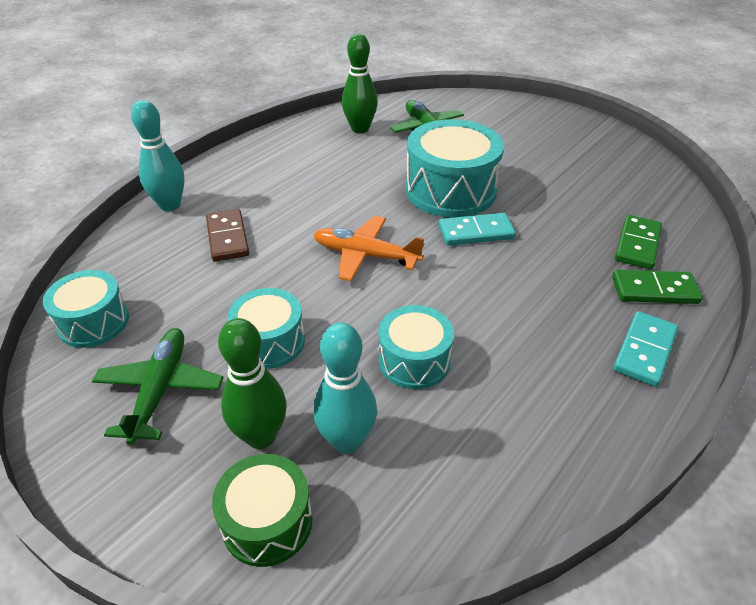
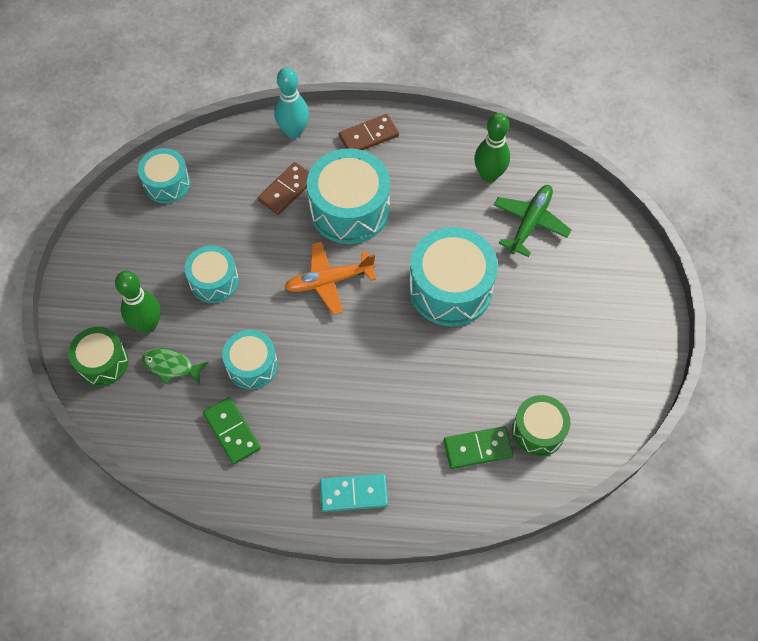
camera: 55 degrees right, 20 degrees up
(160, 390) = (144, 255): green plane -> none
(239, 167) = (369, 136): none -> brown domino
(301, 209) = (349, 209): none -> turquoise drum
(346, 440) = (171, 366): turquoise bowling pin -> green fish
(366, 255) = (329, 281): orange plane -> orange plane turned 90 degrees counterclockwise
(476, 232) = (409, 333): turquoise domino -> none
(639, 205) = (538, 431): none -> green drum
(654, 290) = (426, 479): green domino -> green domino (232, 431)

